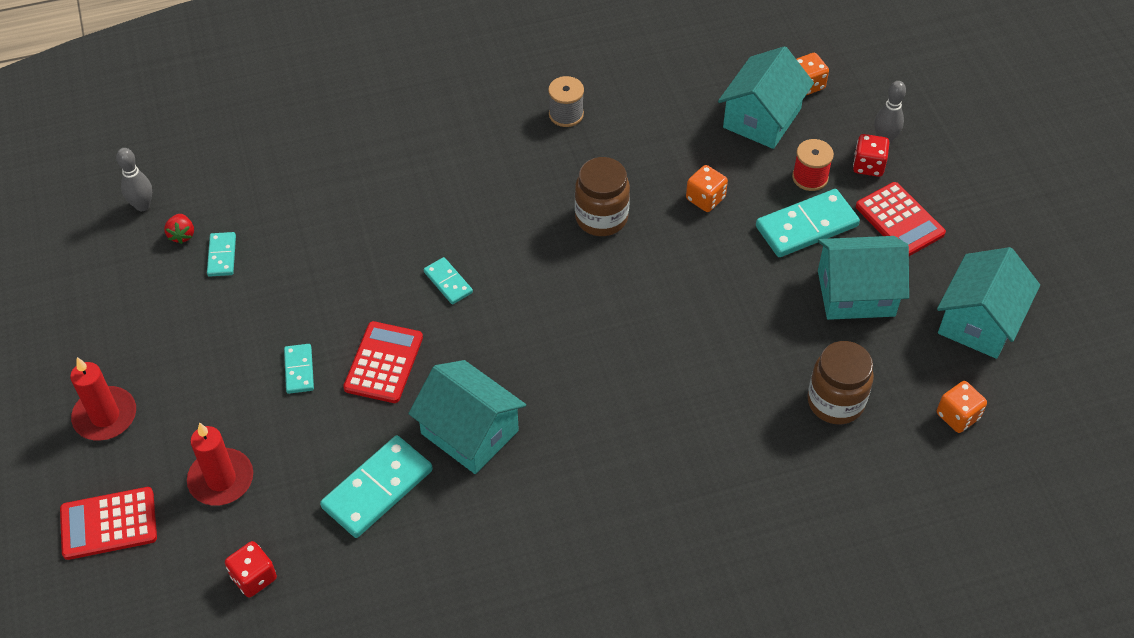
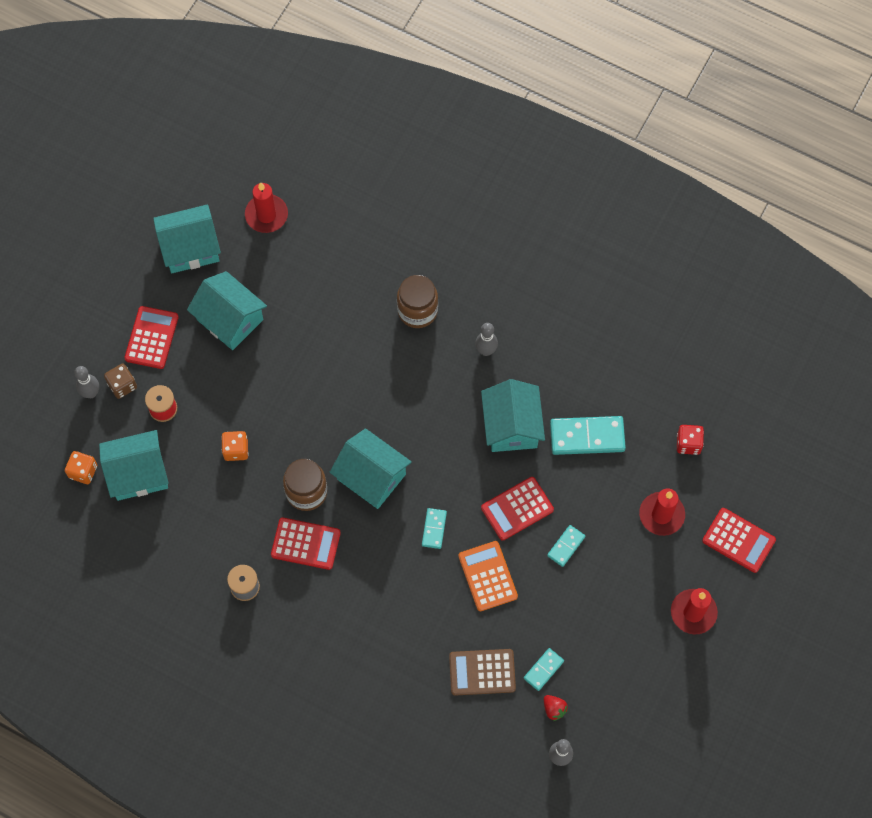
camera: 135 degrees left, 15 degrees up
(182, 235) = (554, 709): red strawberry -> red strawberry turned 105 degrees clockwise
(280, 212) = (482, 672): none -> brown calculator
(353, 285) = (487, 576): none -> orange calculator
(553, 181) = (305, 544): none -> red calculator
(557, 276) = (371, 477): none -> turquoise house
(577, 482) = (486, 351): none -> grey bowling pin
(806, 226) = (204, 381): turquoise domino -> none
(835, 402) = (314, 275): brown jar -> brown jar (417, 311)
(868, 166) = (122, 385): red dice -> brown dice
(957, 416) = (266, 215): orange dice -> red candle

